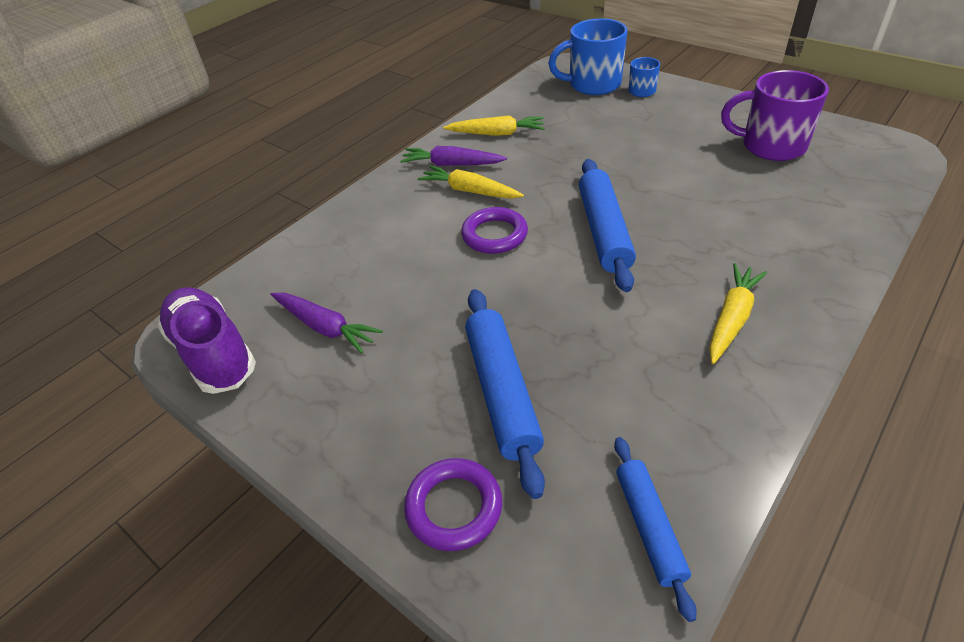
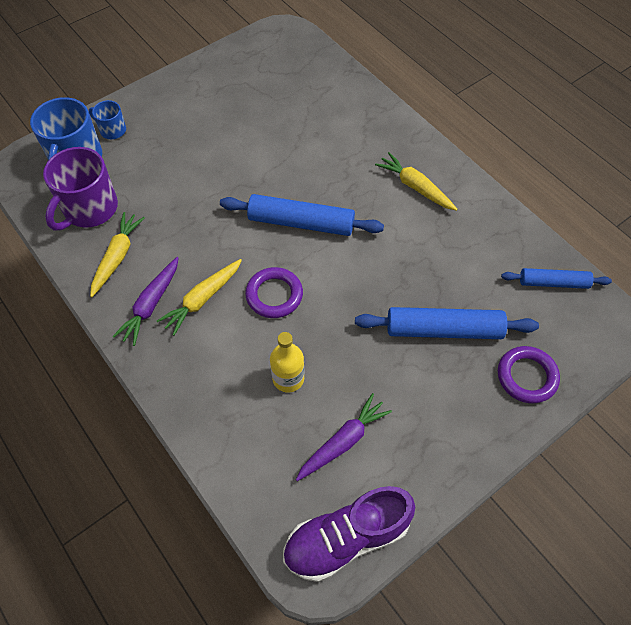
camera: 80 degrees left, 15 degrees up
(394, 269) = (288, 378): none -> yellow bottle
(771, 146) = (244, 89): purple mug -> purple mug (90, 209)

